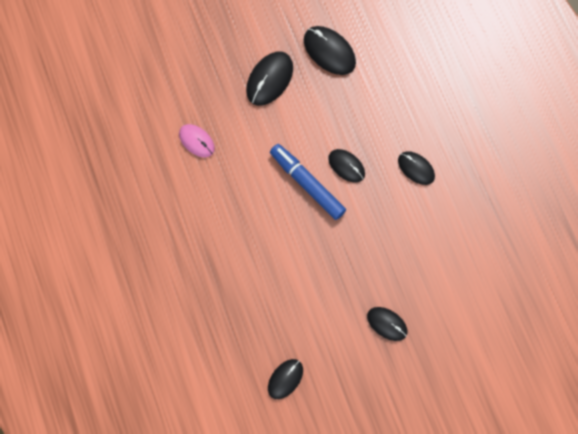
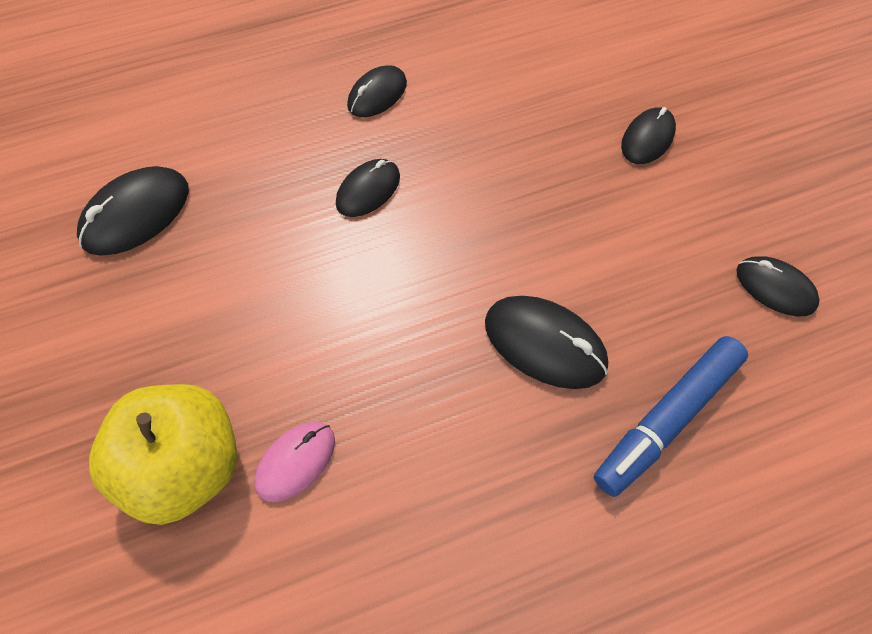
camera: 90 degrees left, 10 degrees down
(196, 95) = (186, 465): none -> yellow apple
(269, 79) = (174, 317): black mouse -> black mouse (545, 344)
(307, 184) = (400, 252): blue marker -> blue marker (666, 418)

